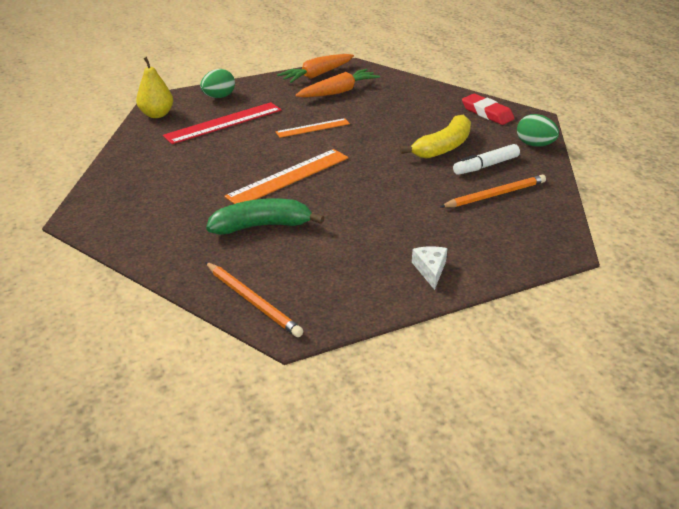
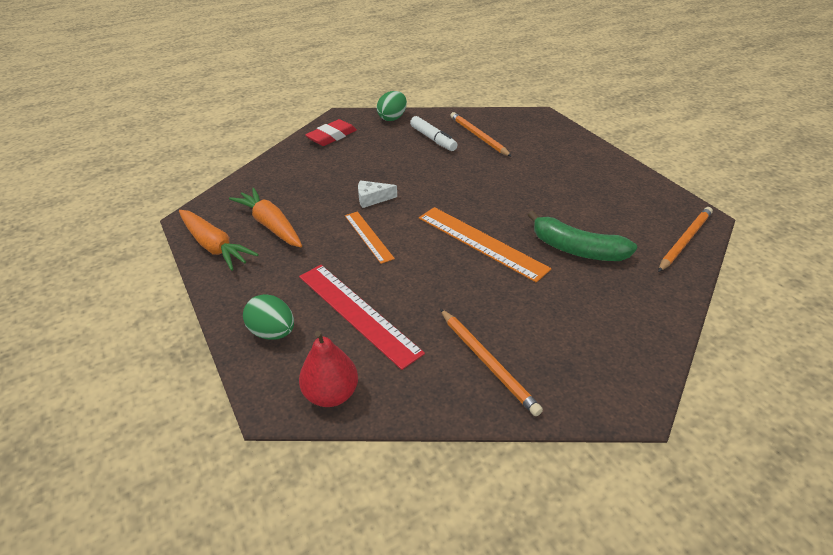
camera: 95 degrees left, 5 degrees up
(150, 166) = (487, 362): none -> orange pencil
(157, 114) = (331, 394): yellow pear -> red pear
(261, 226) = (577, 249): green banana -> green banana turned 45 degrees counterclockwise
(430, 270) = (593, 163): white cheese -> white cheese (372, 199)
(443, 147) = (402, 158): yellow banana -> none

